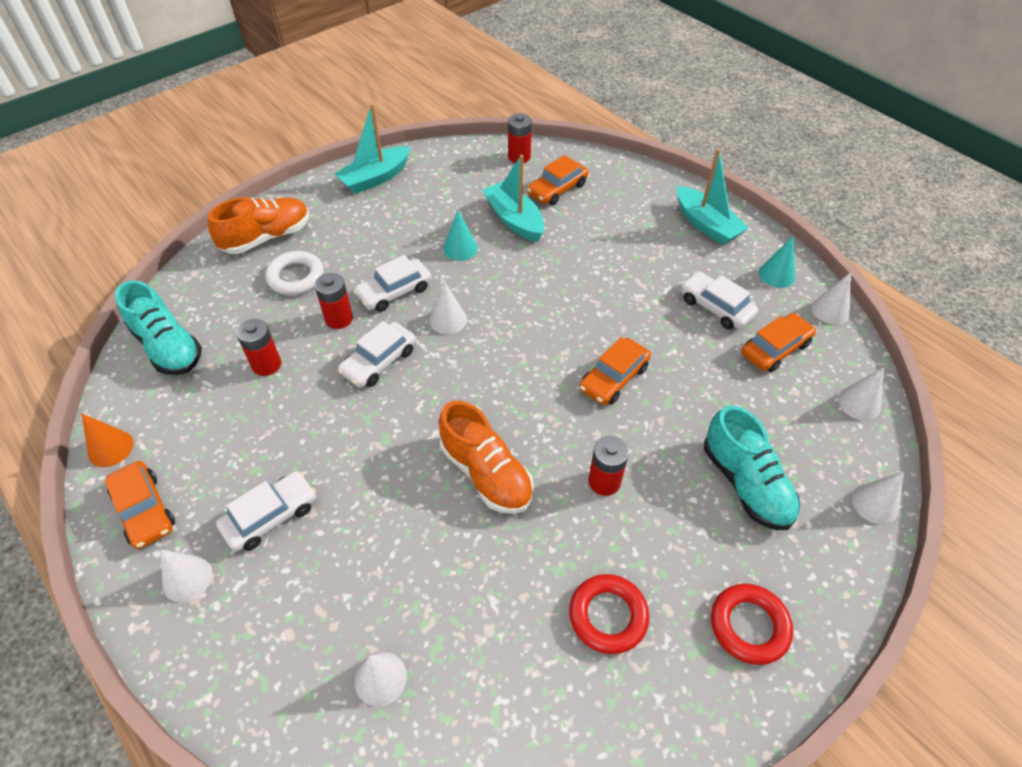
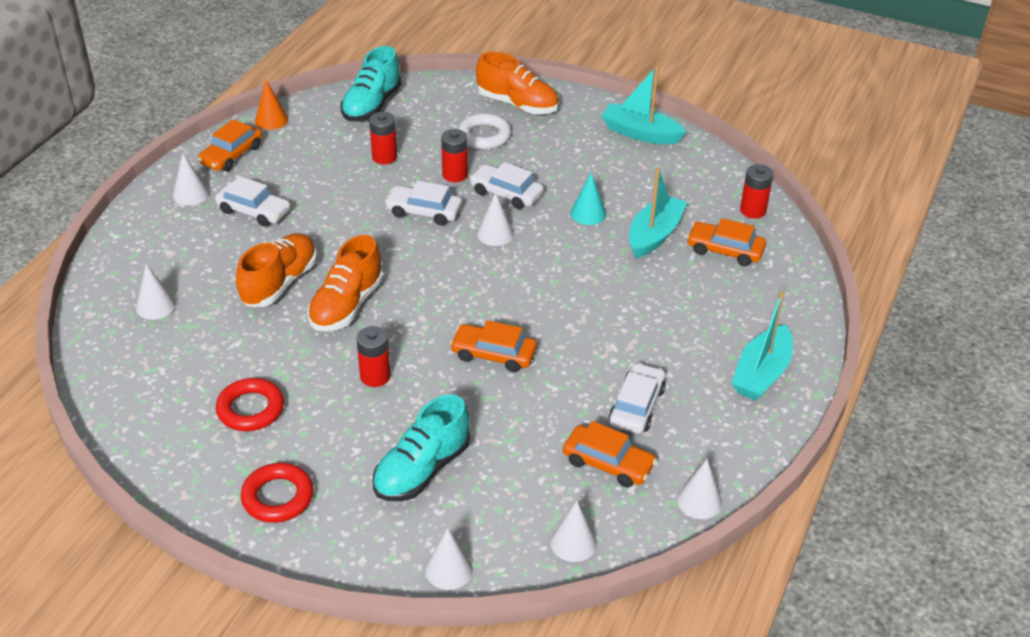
camera: 65 degrees right, 10 degrees down
(415, 526) = (279, 283): none -> orange shoe
(776, 275) = (723, 446): turquoise cone -> none

